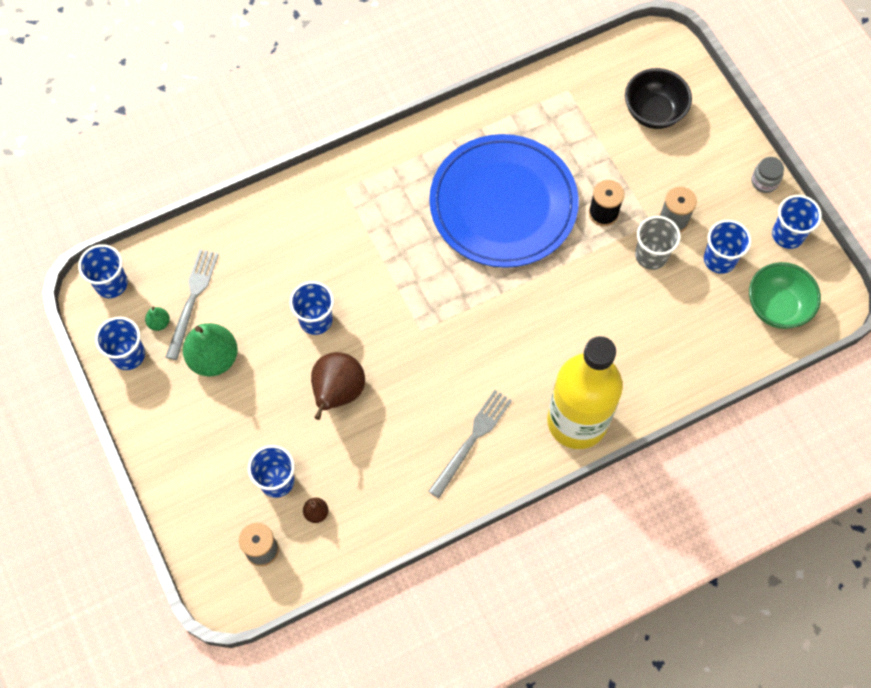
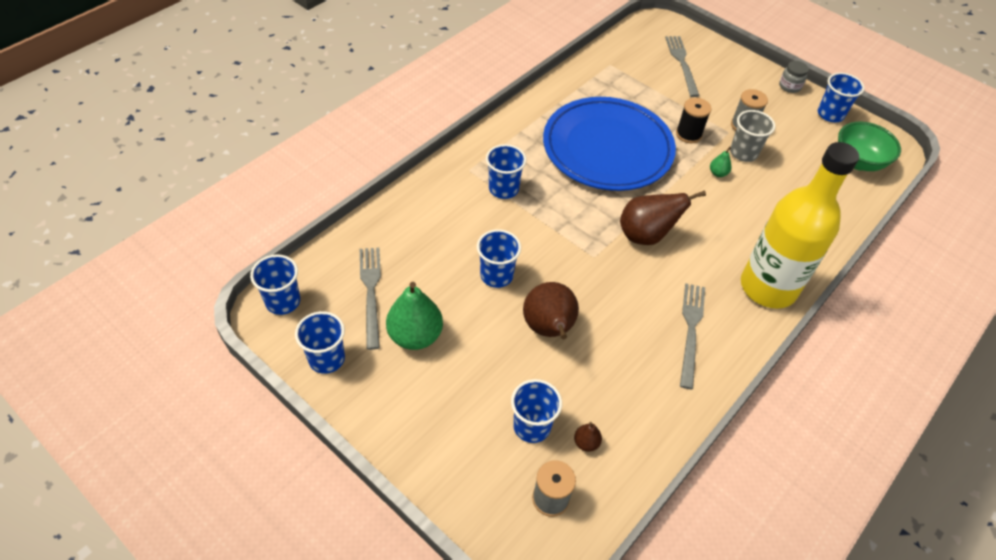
camera: 25 degrees left, 15 degrees down
(159, 323) = (346, 321): green pear -> green pear (718, 173)
(486, 323) = (646, 235): none -> brown pear
(653, 112) = (682, 63): black bowl -> grey fork
(719, 259) = (794, 142): blue cup -> blue cup (503, 189)

